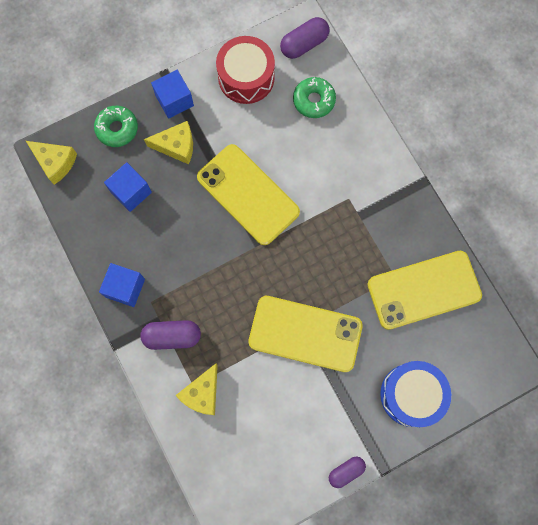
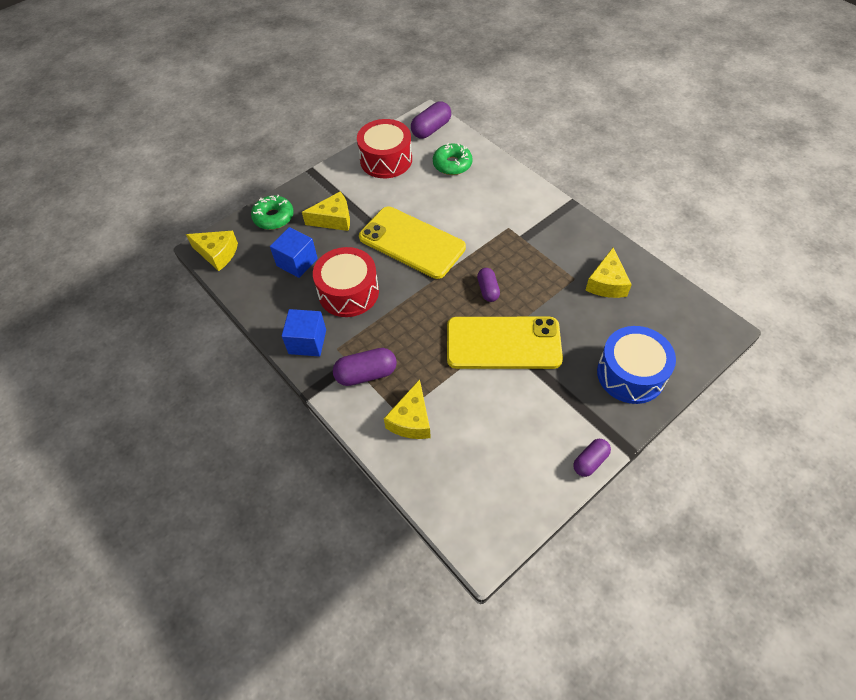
camera: 10 degrees left, 20 degrees down
(174, 100) = (324, 187): blue cube -> none
(174, 240) = (348, 292): none -> red drum
(307, 270) = (488, 290): none -> purple capsule
(424, 290) = (607, 283): yellow phone -> yellow cheese

